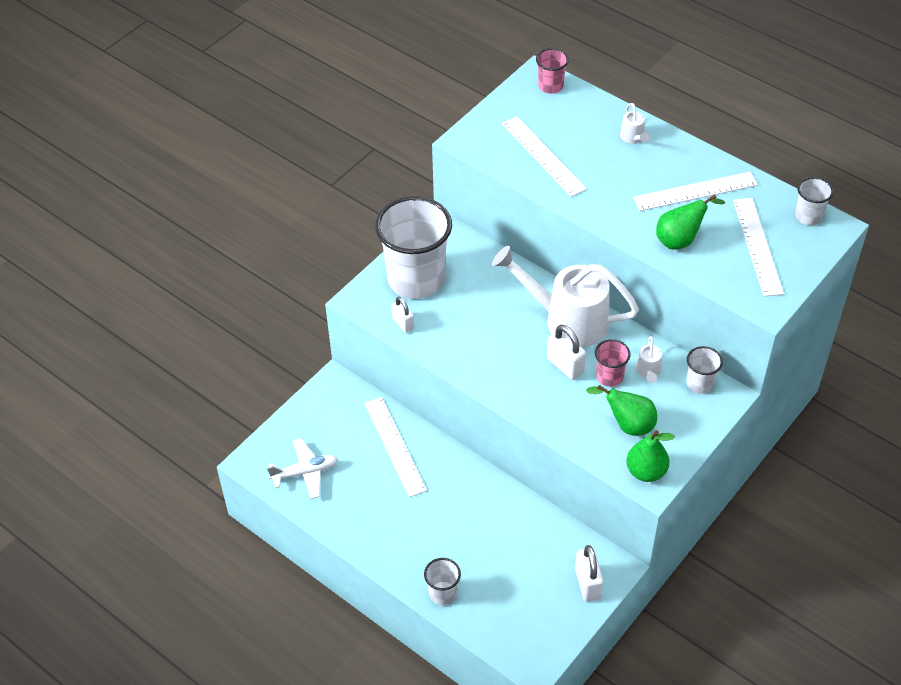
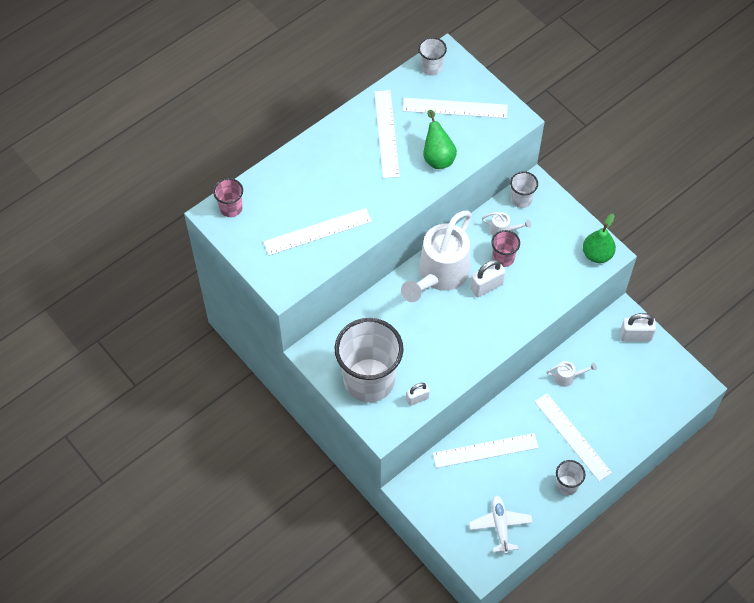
camera: 80 degrees left, 10 degrees up
(431, 530) = (572, 436): none -> white ruler
(443, 593) = (631, 437): white cup -> white cup (566, 485)
(628, 424) = (552, 256): green pear -> none
(633, 138) = (313, 161): white watering can -> white watering can (567, 377)

